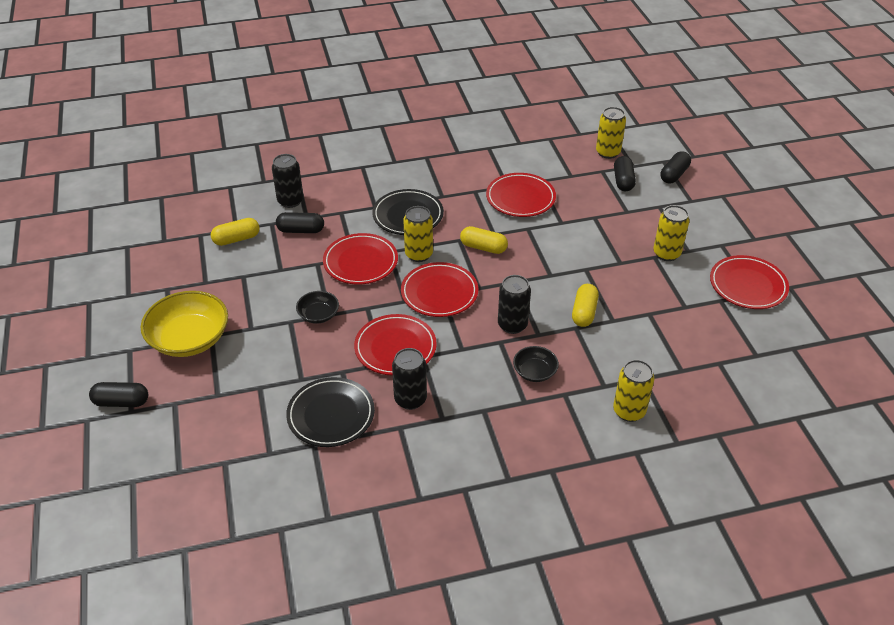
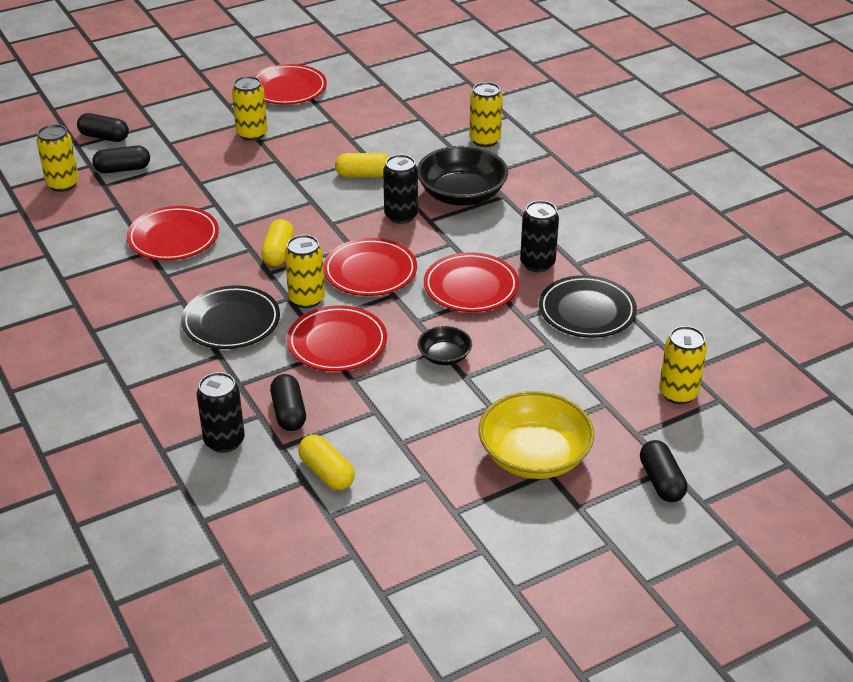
camera: 105 degrees left, 5 degrees down
(202, 444) = (678, 393): none -> yellow can
(534, 372) = (461, 194): black bowl -> black bowl, size x1.94

